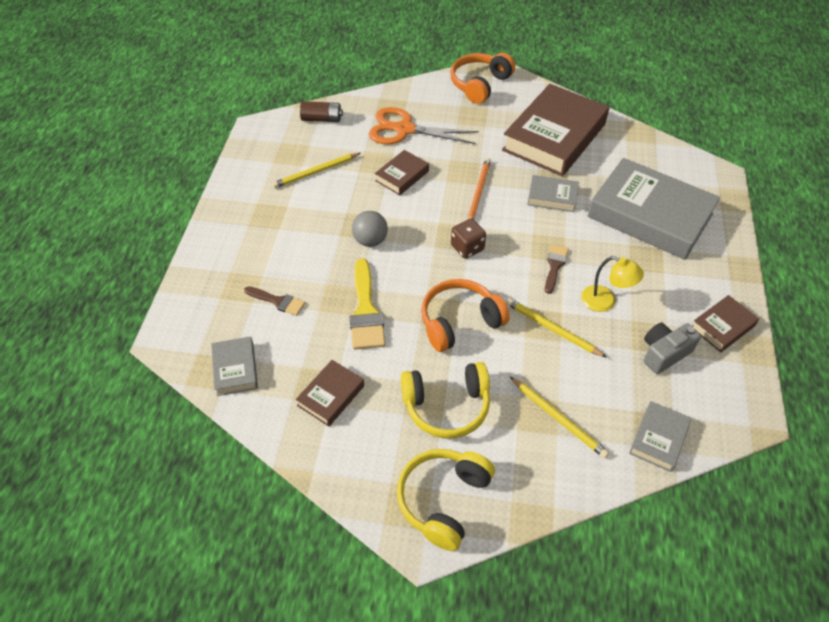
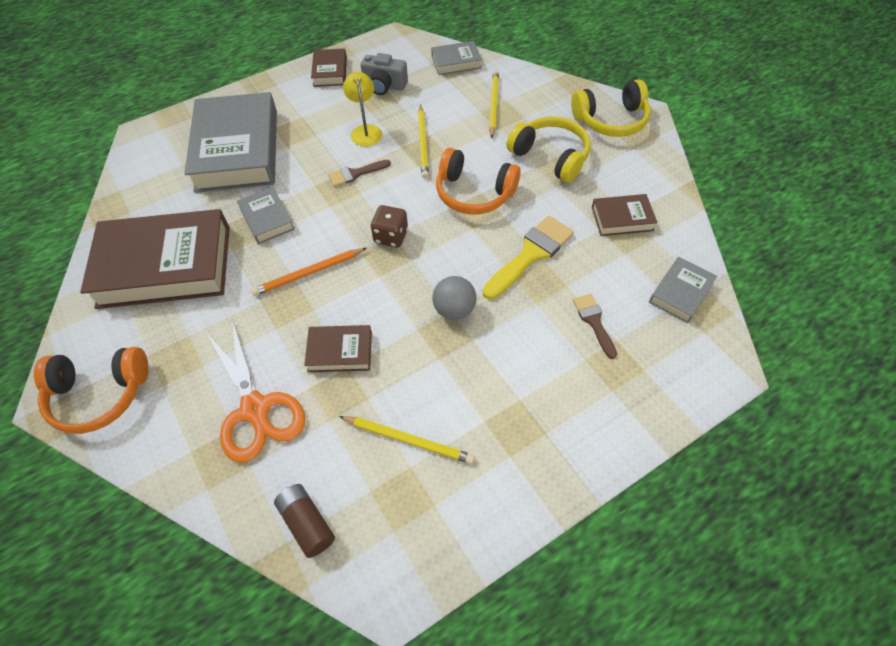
camera: 130 degrees left, 5 degrees up
(722, 327) = (330, 71): brown book -> brown book turned 75 degrees clockwise

